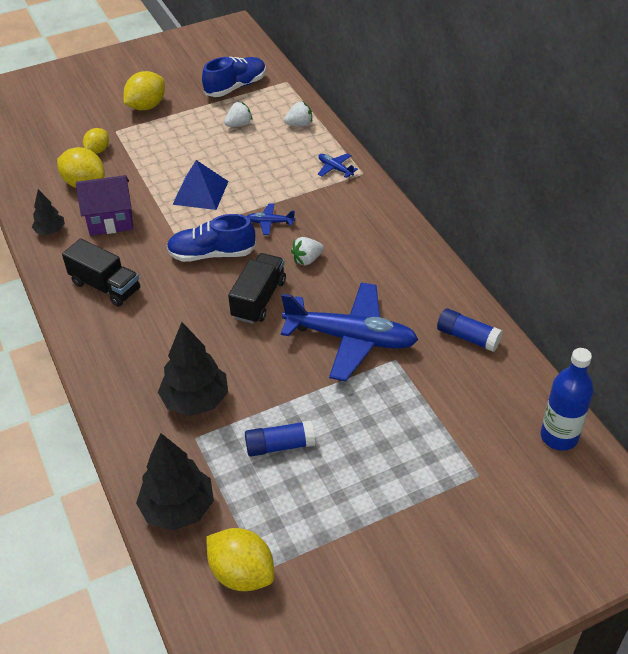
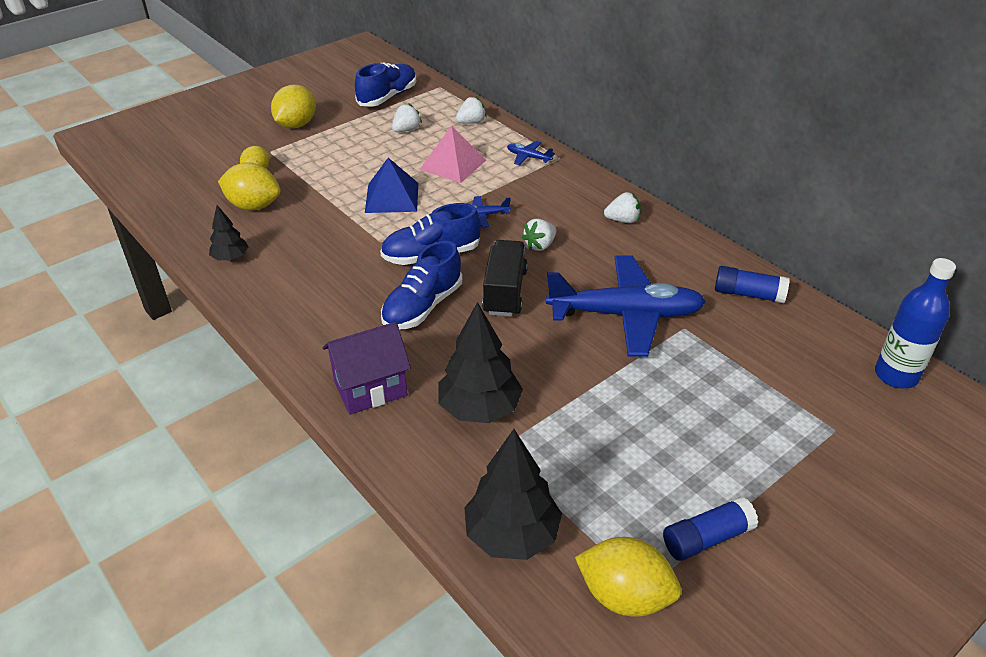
camera: 15 degrees left, 5 degrees down
(105, 286) = (320, 305): black truck -> none
(110, 221) = (299, 238): purple house -> purple house (370, 388)
(186, 302) = (422, 307): none -> blue shoe
(265, 166) = (453, 164): none -> pink pyramid
(279, 445) = (600, 440): blue glue stick -> blue glue stick (706, 538)
(391, 246) = (623, 220): none -> white strawberry

